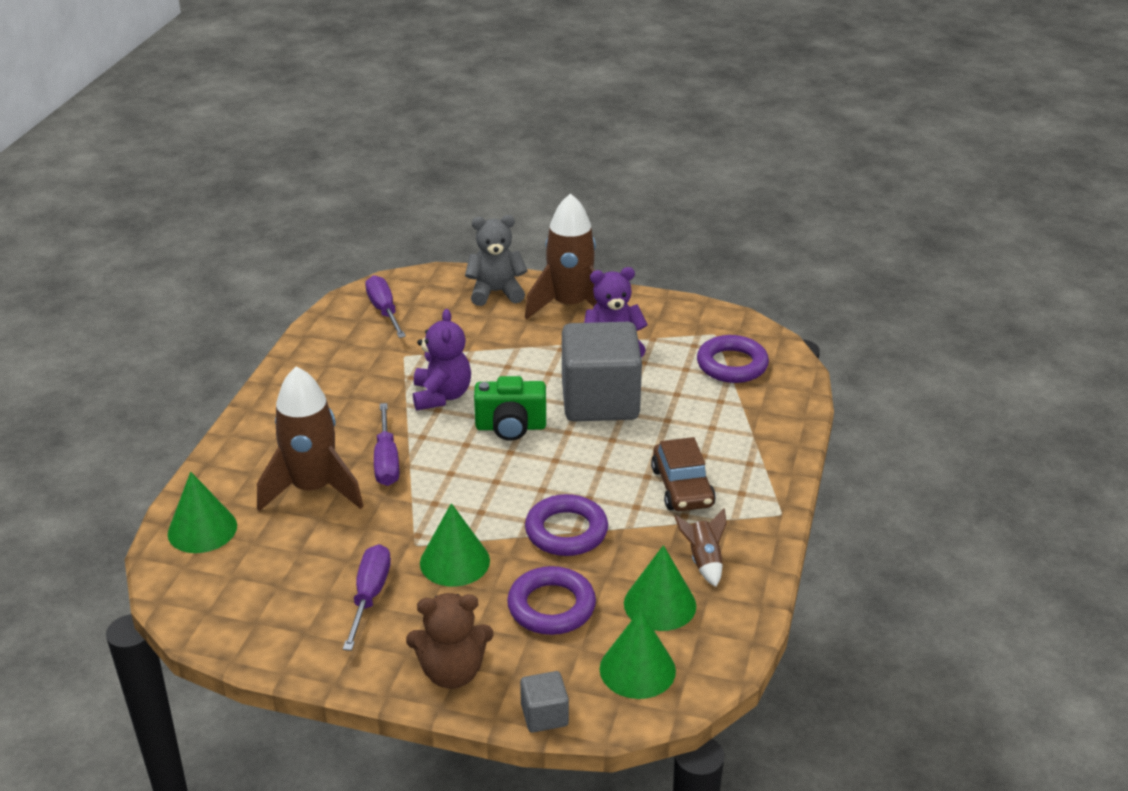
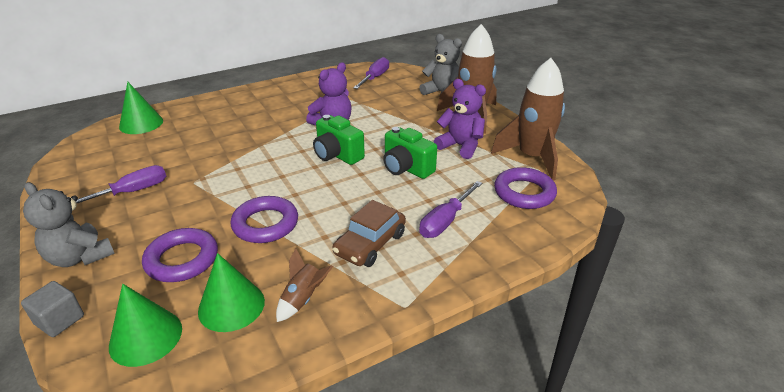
camera: 45 degrees right, 0 degrees up
(313, 489) = (206, 132): brown rocket -> brown rocket (532, 157)
(386, 461) = (255, 138): purple screwdriver -> purple screwdriver (445, 221)
(452, 672) = (80, 257): brown teddy bear -> grey teddy bear
(454, 561) = (191, 202): green cone -> none
(600, 401) = (406, 168): grey cube -> green camera

